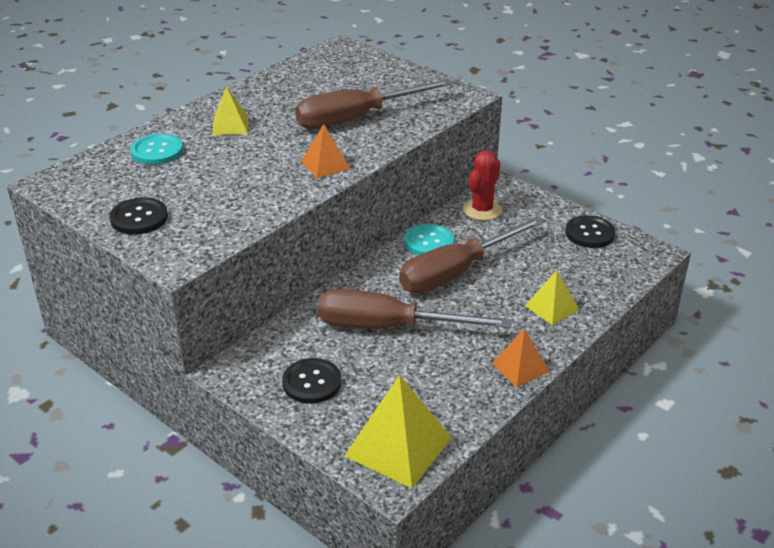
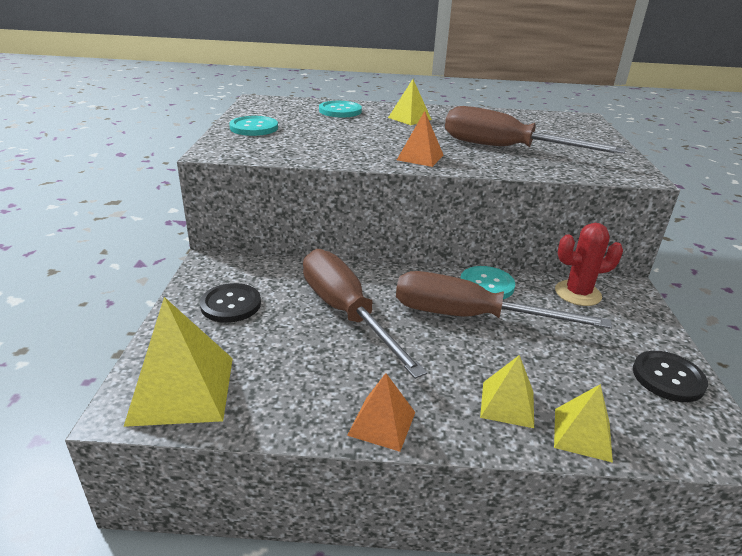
camera: 50 degrees right, 5 degrees down
(139, 218) = (254, 128): black button -> turquoise button
(599, 295) = (582, 434): none -> yellow pyramid

